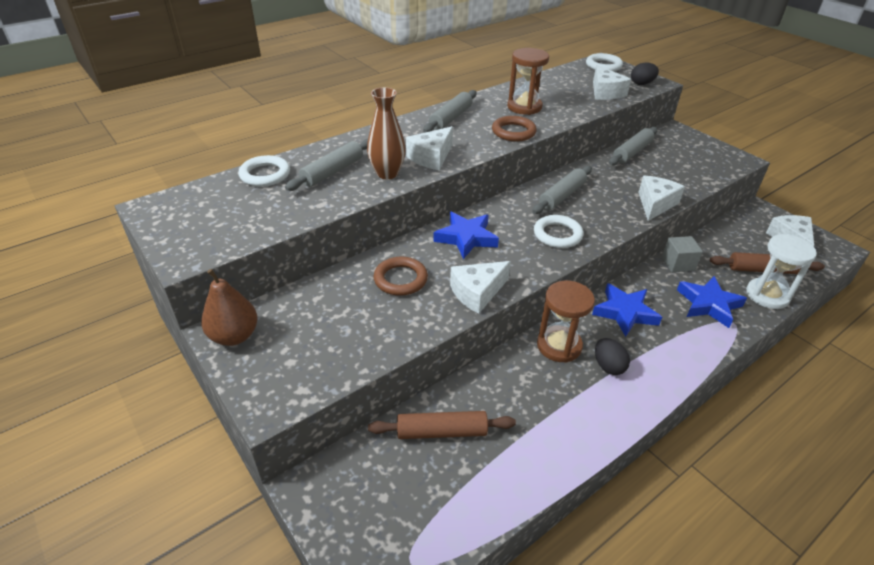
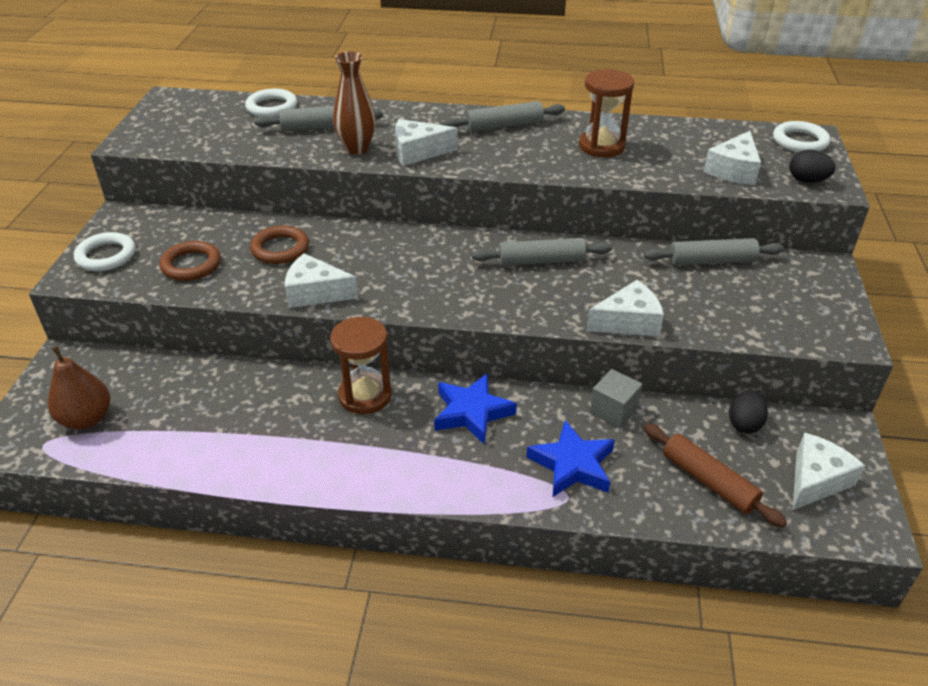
camera: 45 degrees right, 0 degrees up
(234, 336) = (123, 222): brown pear -> brown pear (87, 419)
(441, 431) = (182, 387): brown rolling pin -> none
(466, 238) = (385, 247): blue star -> none
(513, 132) = (539, 164): brown ring -> brown ring (191, 265)
(557, 234) = (469, 290): white ring -> white ring (106, 256)
(608, 366) = (376, 439): black egg -> black egg (744, 424)
(767, 295) = (660, 504): white hourglass -> none

